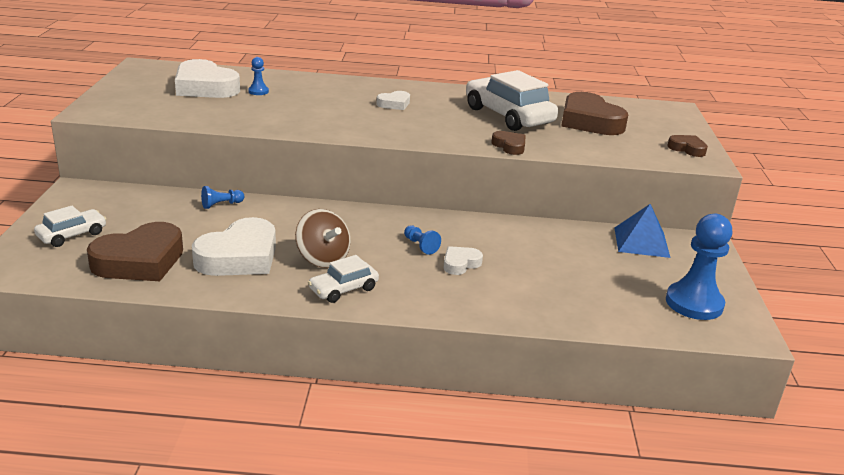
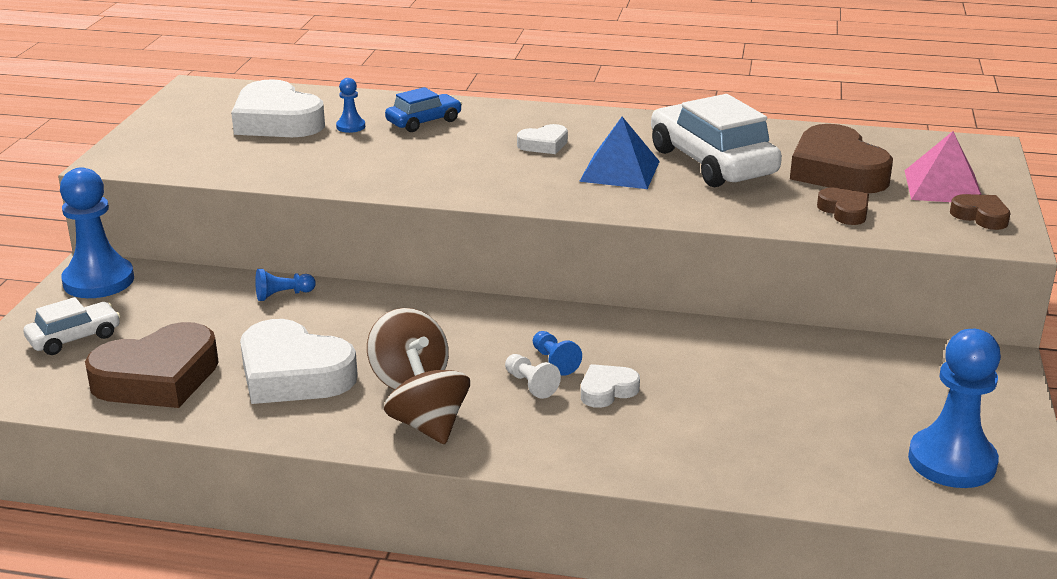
camera: 10 degrees right, 0 degrees up
(83, 196) = (98, 281): none -> blue pawn
(239, 257) = (293, 374): white heart -> white heart turned 75 degrees clockwise
(309, 89) = (424, 121): none -> blue car
(343, 289) = (429, 426): white car -> brown spinning top
(408, 261) = (530, 385): none -> white pawn
(509, 146) = (700, 212): brown heart -> brown heart (844, 211)
(641, 242) = (894, 361): blue pyramid -> blue pyramid (619, 171)
(659, 131) = (943, 186): none -> pink pyramid

